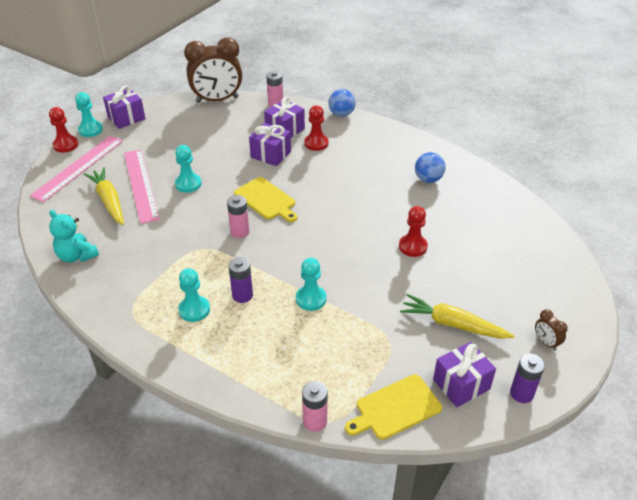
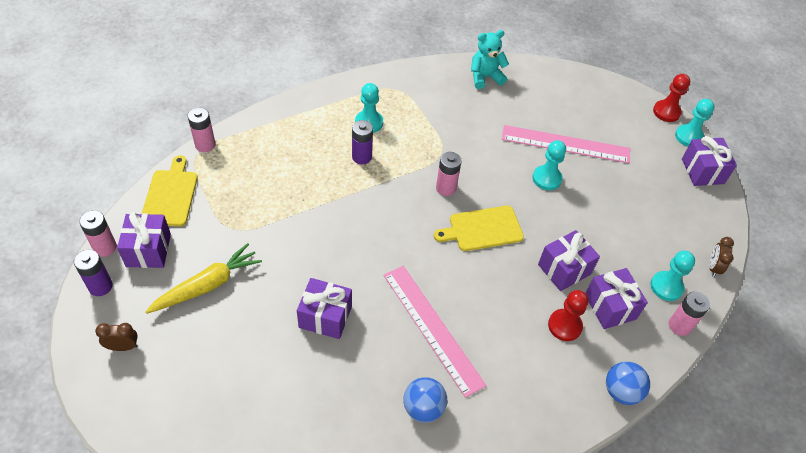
camera: 115 degrees right, 10 degrees up
(78, 167) = (620, 110): pink ruler -> pink ruler (432, 328)
(109, 201) = (551, 116): yellow carrot -> none
(217, 100) = (713, 267): brown clock -> brown clock, size x0.41
(311, 299) = (321, 199): turquoise pawn -> turquoise pawn (666, 287)
(413, 246) = (325, 317): red pawn -> purple gift
(489, 418) = (105, 247): none -> pink battery

